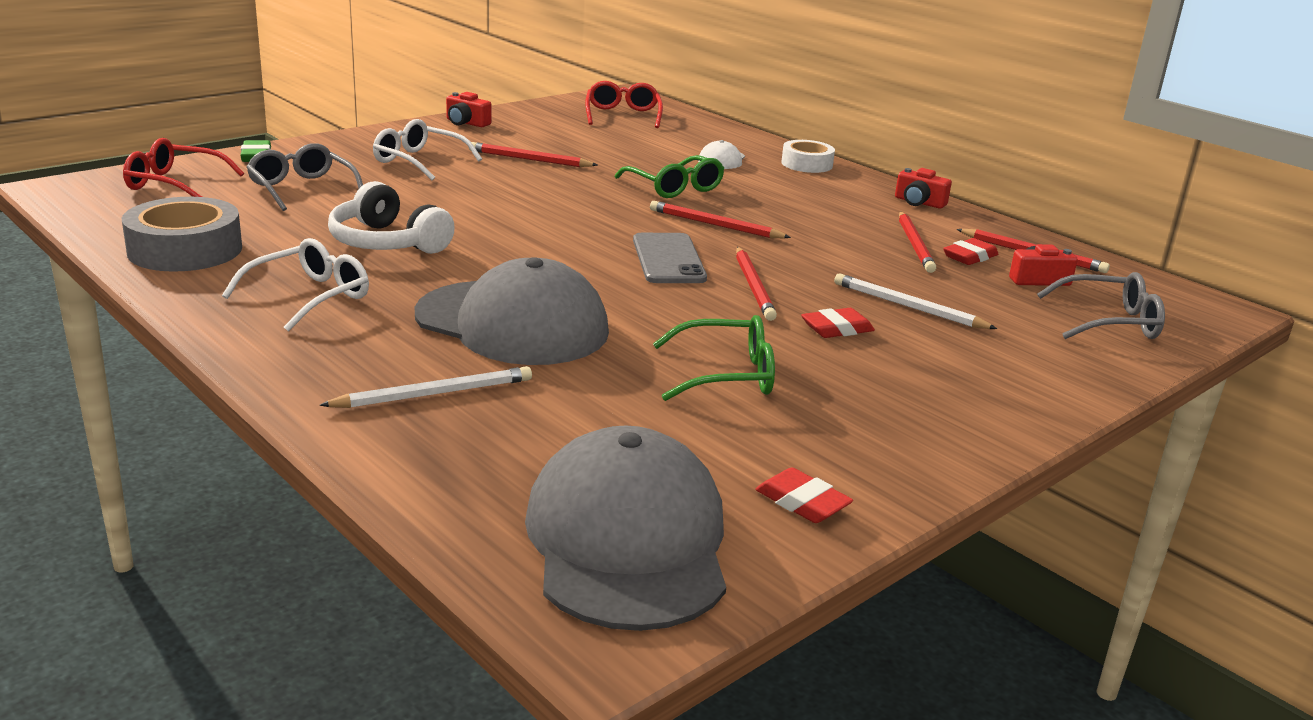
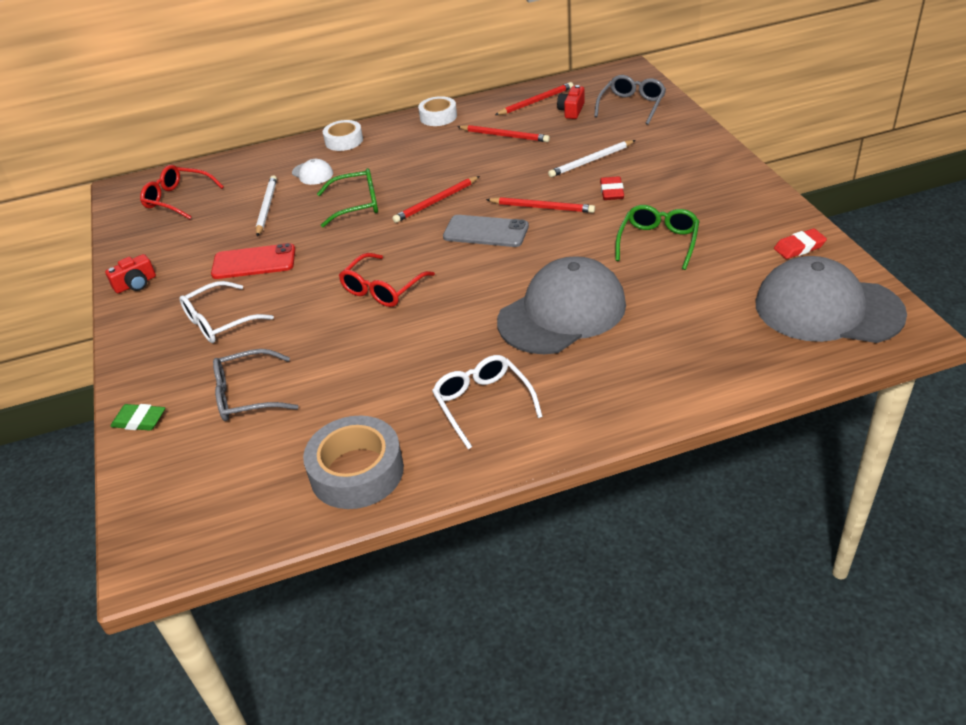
camera: 60 degrees left, 15 degrees up
(174, 184) = (184, 478): red glasses -> red glasses (382, 289)
(387, 243) = (395, 356): white headphones -> none
(434, 394) = (653, 358): white pencil -> white pencil (266, 207)
(529, 159) = (254, 262): red pencil -> red phone
(919, 202) = (438, 117): red camera -> white tape
(970, 257) = (531, 122): red eraser -> none

